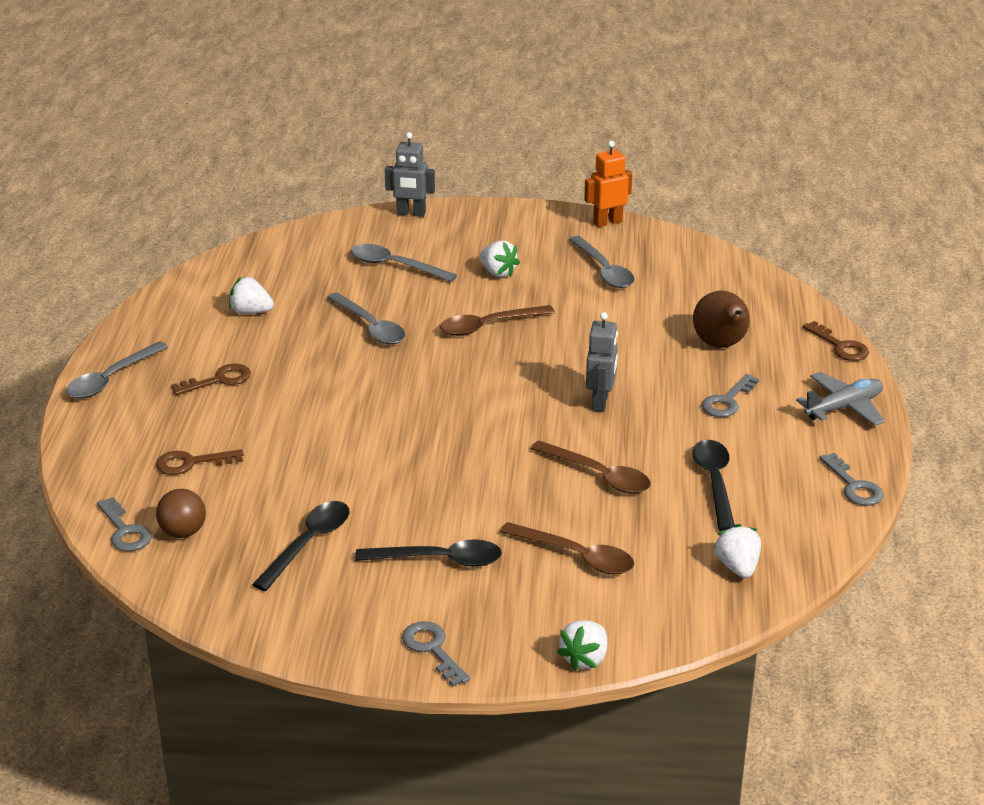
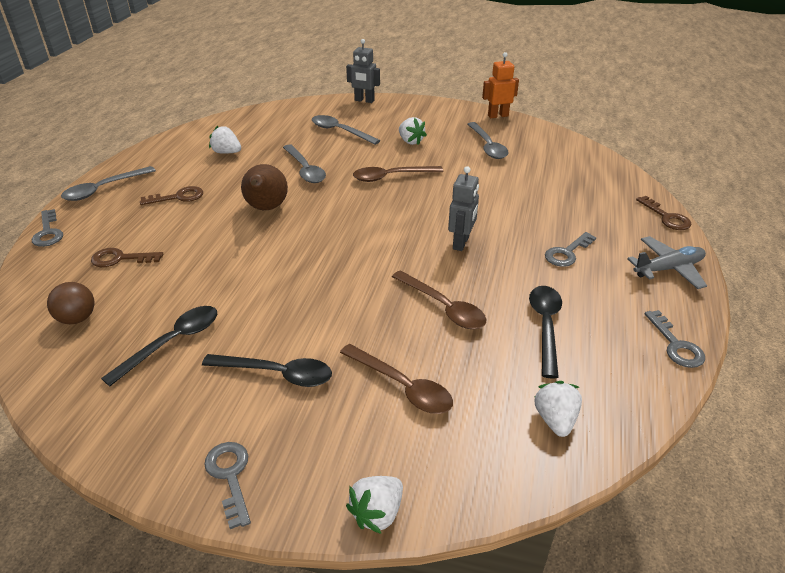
camera: 10 degrees right, 5 degrees up
(125, 531) = (33, 311): grey key -> grey key (48, 232)
(721, 345) = (568, 207): brown pear -> brown pear (266, 208)

